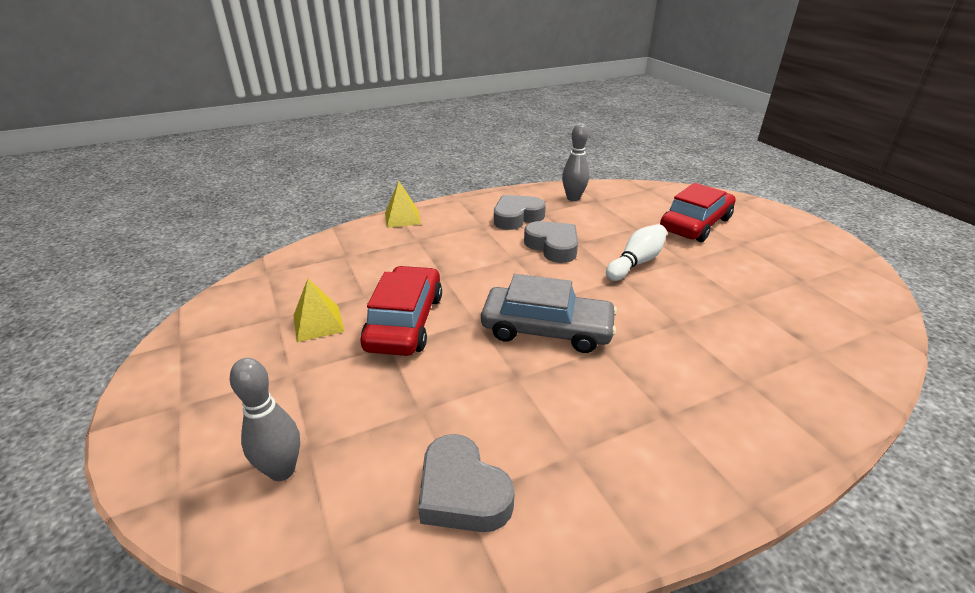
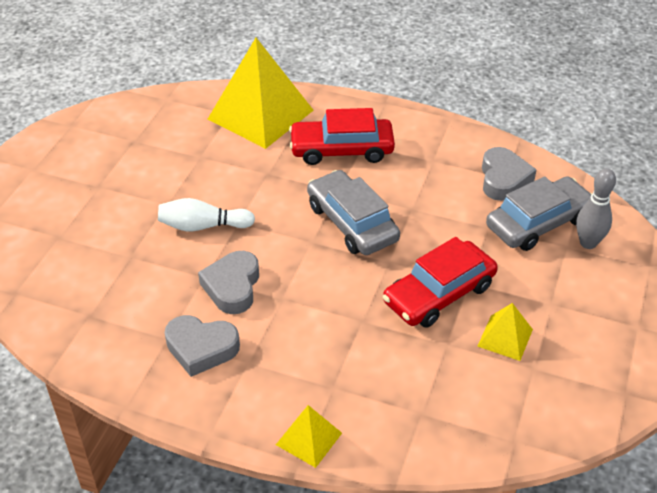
camera: 135 degrees left, 10 degrees up
(365, 456) = (538, 223): none -> grey car
(573, 198) = (104, 335): grey bowling pin -> none
(695, 224) = (82, 224): red car -> red car (342, 149)
(800, 372) = (260, 114): none -> yellow pyramid

